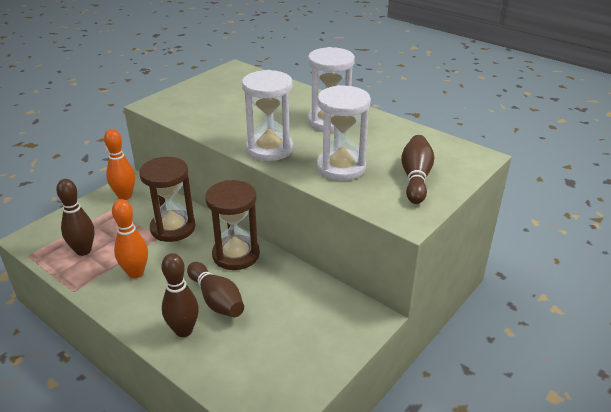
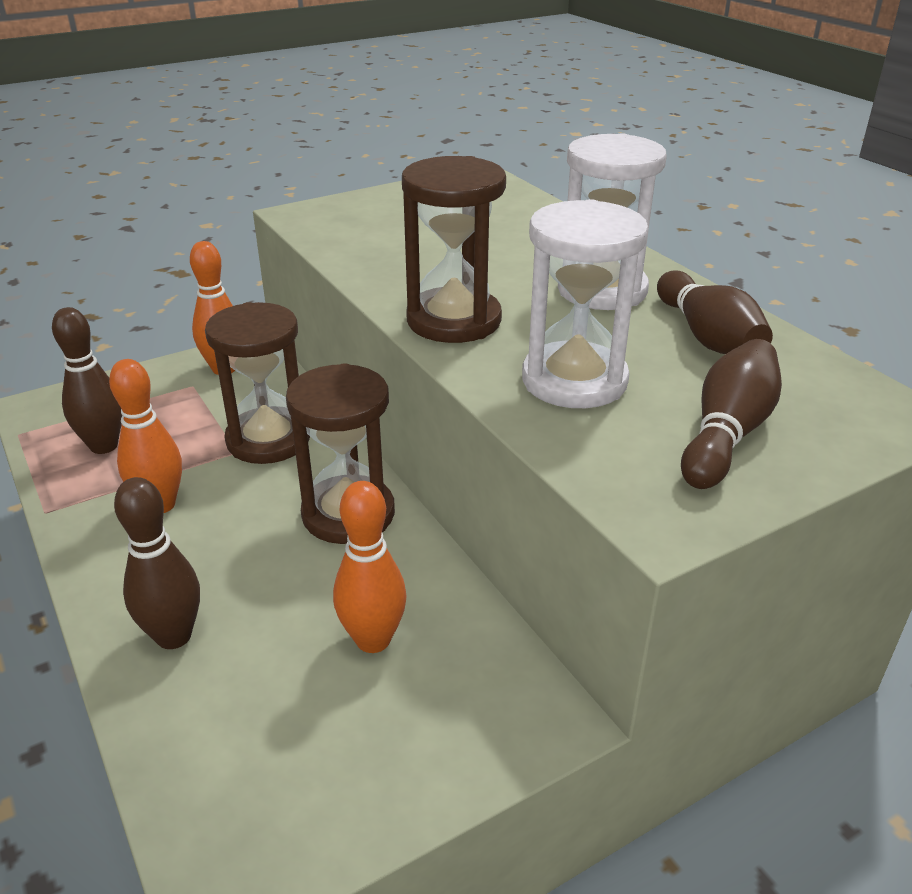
camera: 20 degrees right, 0 degrees up
(216, 300) = (266, 591): brown bowling pin -> brown bowling pin (707, 336)
(269, 149) = (454, 320): white hourglass -> brown hourglass
(280, 307) = (373, 640): none -> orange bowling pin

